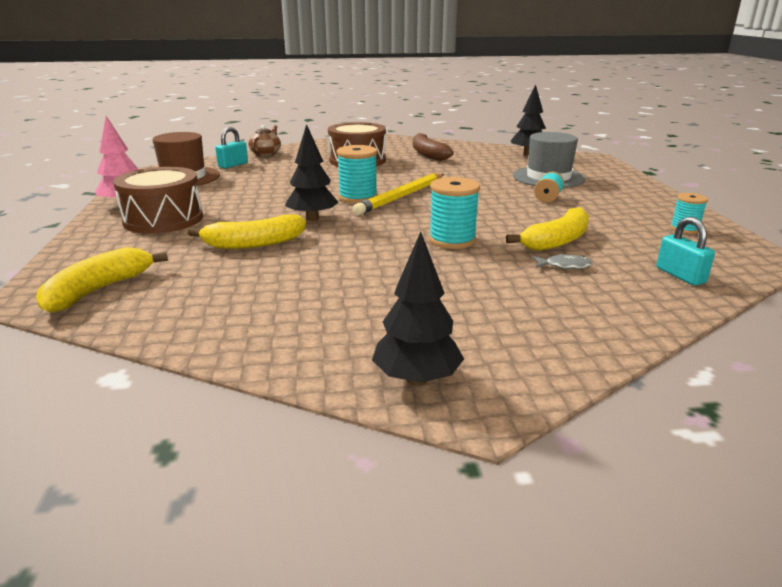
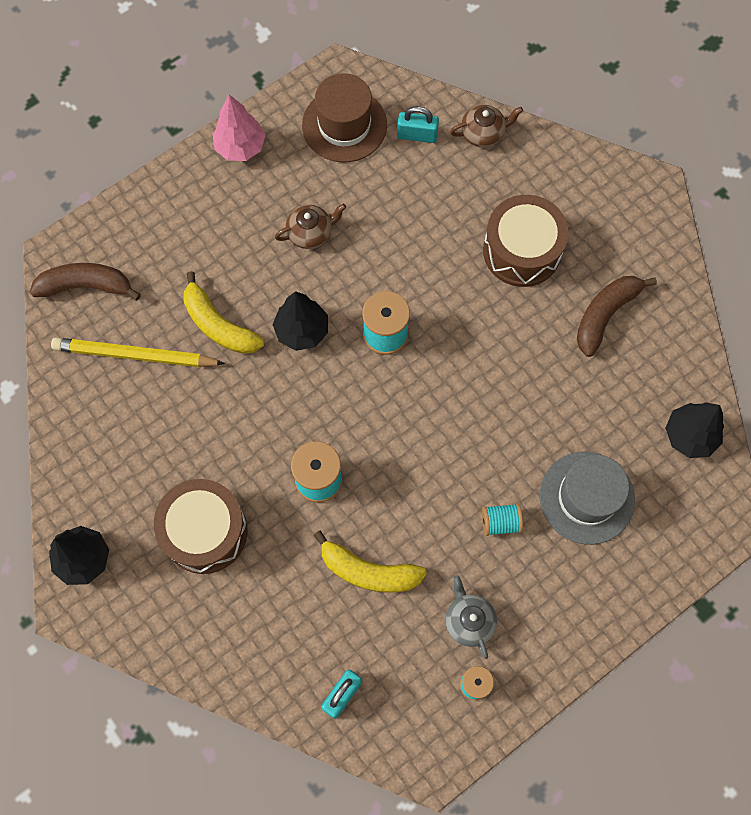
camera: 60 degrees right, 45 degrees up
(98, 290) = (86, 286): yellow banana -> brown banana
(163, 219) = (227, 210): brown drum -> brown drum (205, 531)
(239, 200) = (311, 233): none -> brown teapot
(401, 197) = (413, 374): yellow pencil -> yellow pencil (135, 355)
(564, 266) = (311, 595): grey fish -> none
(625, 220) = (469, 621): none -> grey teapot

